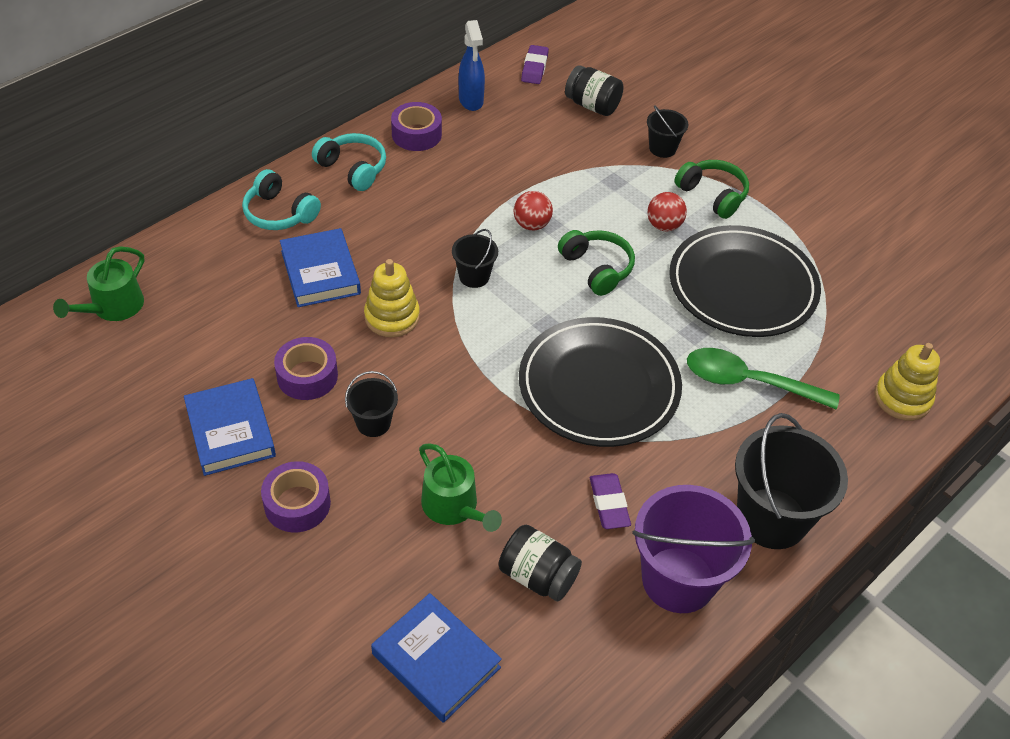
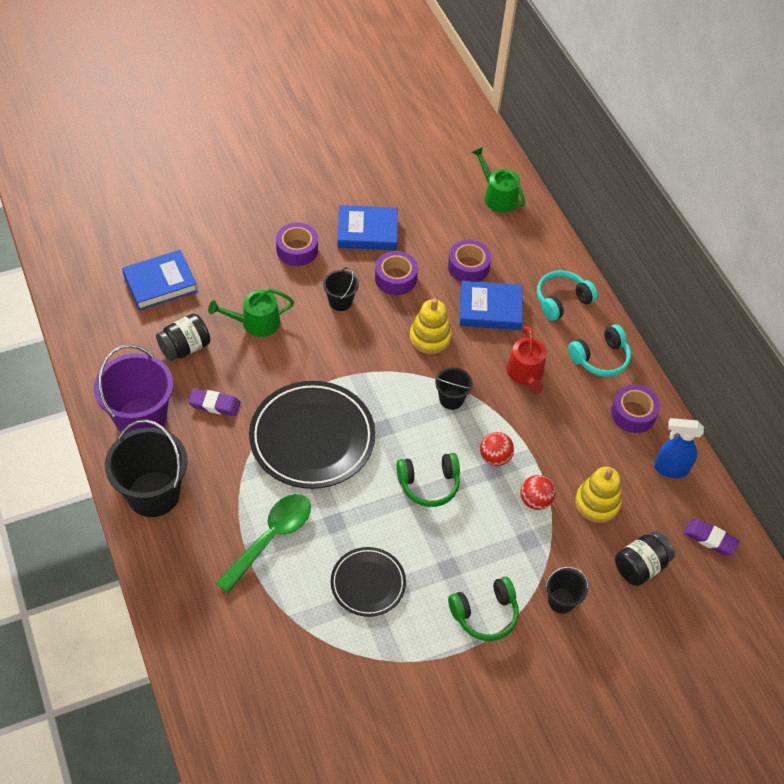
camera: 110 degrees right, 5 degrees up
(257, 308) = (468, 267): none -> purple tape
(405, 223) = (525, 374): none -> red watering can
(664, 225) = (460, 555): red ball -> red ball (535, 500)
(742, 286) = (368, 583): black plate -> black plate, size x0.56
(902, 398) = (204, 643): yellow stacking toy -> yellow stacking toy (597, 503)

